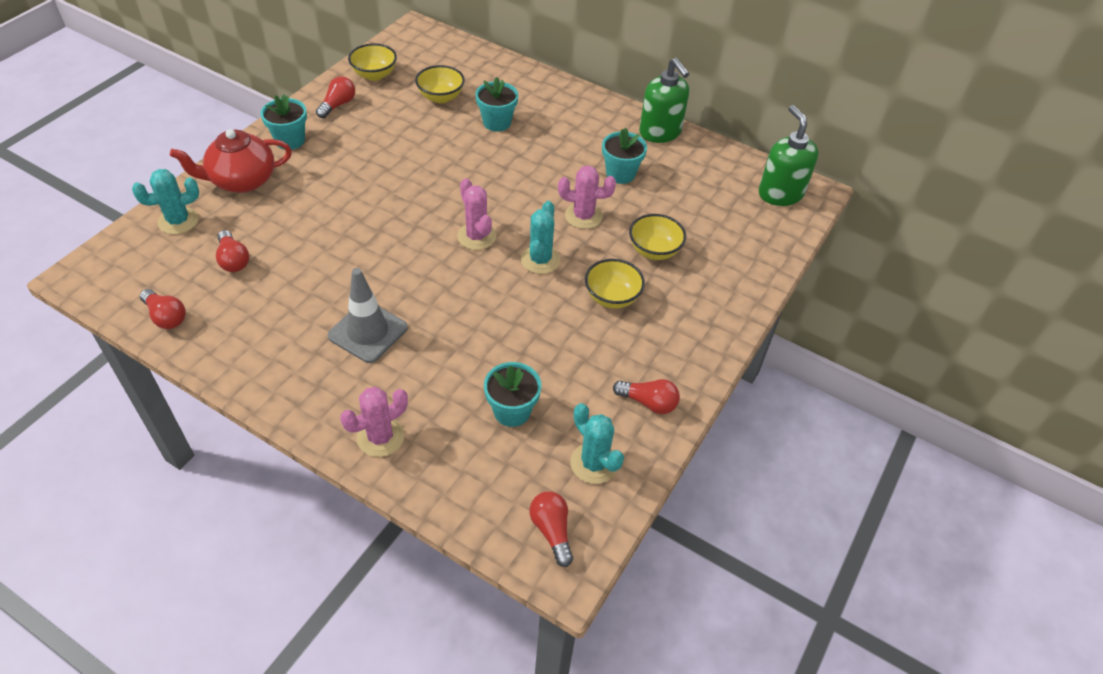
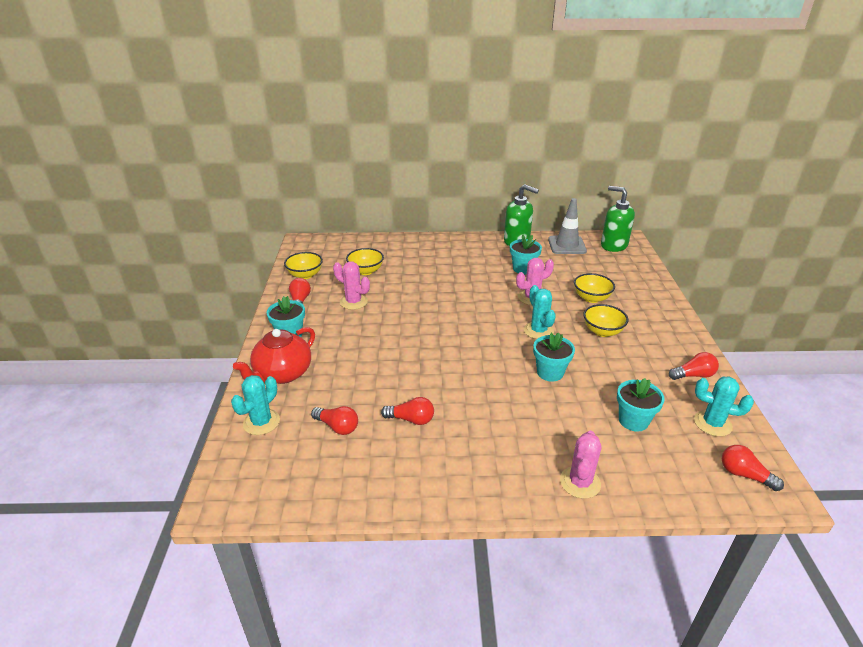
camera: 30 degrees left, 15 degrees down
(166, 317) = (329, 492): red light bulb -> red light bulb (411, 419)
(368, 332) = (489, 423): grey traffic cone -> grey traffic cone (567, 245)
(476, 236) = (485, 335): pink cactus -> pink cactus (353, 302)
(497, 122) = (418, 271): turquoise flower pot -> turquoise flower pot (550, 372)

